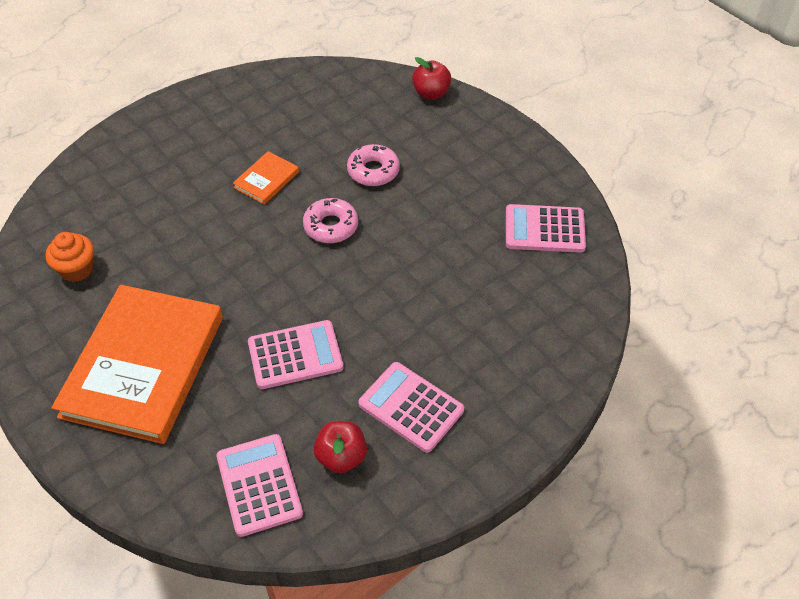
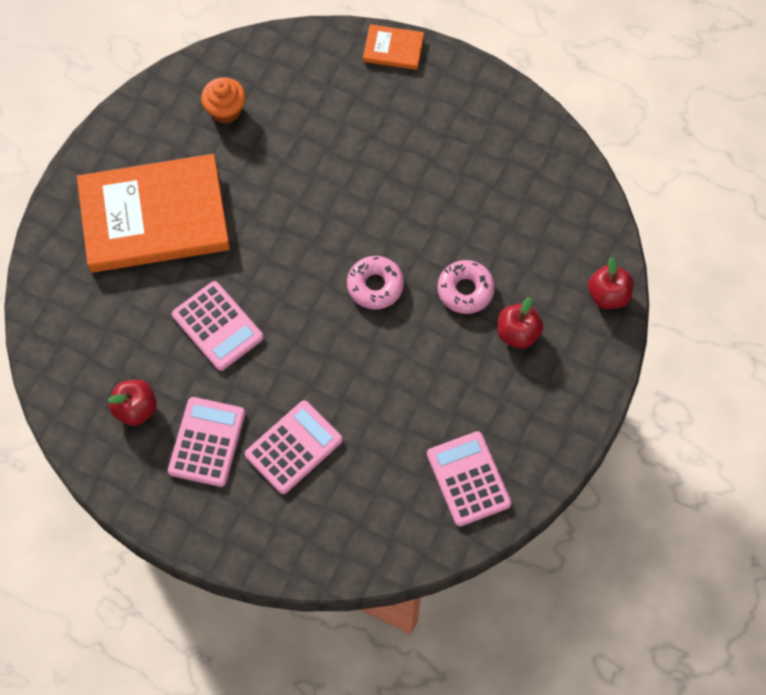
camera: 65 degrees right, 15 degrees up
(259, 485) = (85, 360): pink calculator -> pink calculator (294, 447)
(266, 180) = (404, 203): orange book -> orange book (393, 49)
(431, 154) = (518, 333): none -> red apple

